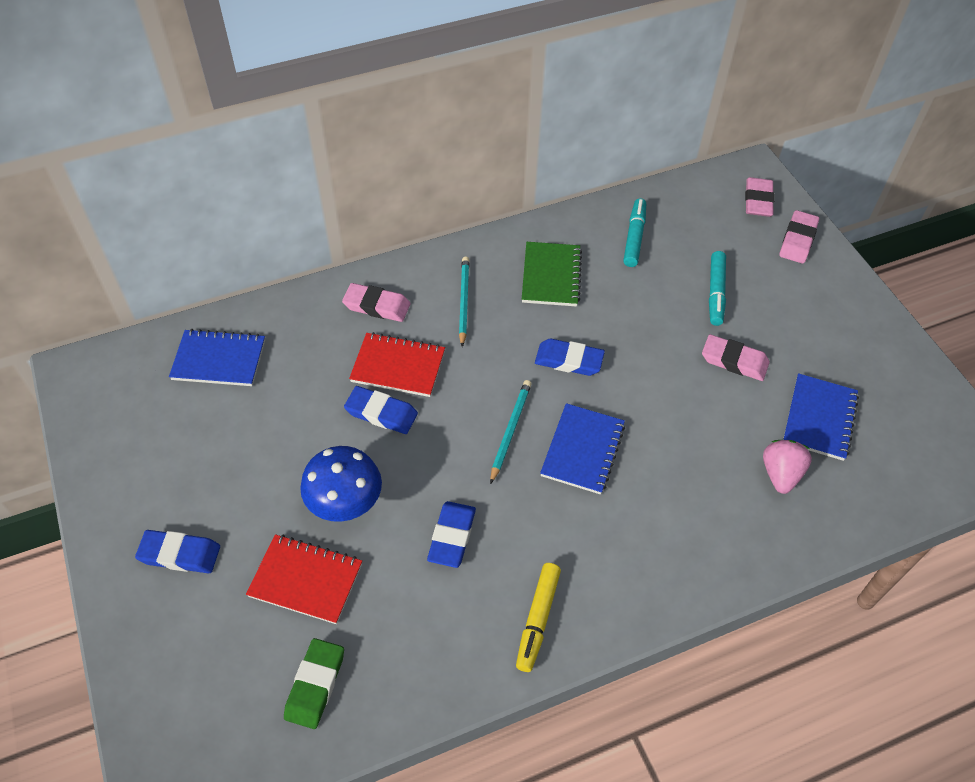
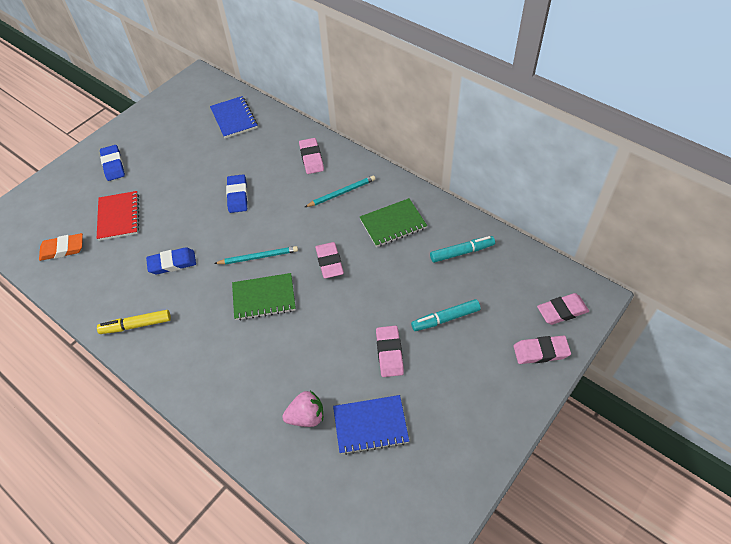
camera: 65 degrees right, 0 degrees up
(315, 685) = (62, 249): green eraser -> orange eraser
(345, 505) = (170, 210): blue mushroom -> none
(398, 366) = (274, 187): red notebook -> none
(569, 360) = (329, 262): blue eraser -> pink eraser
(582, 450) = (264, 298): blue notebook -> green notebook

